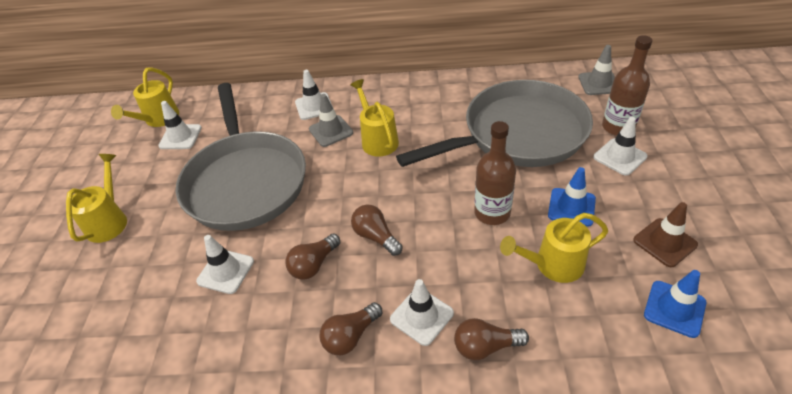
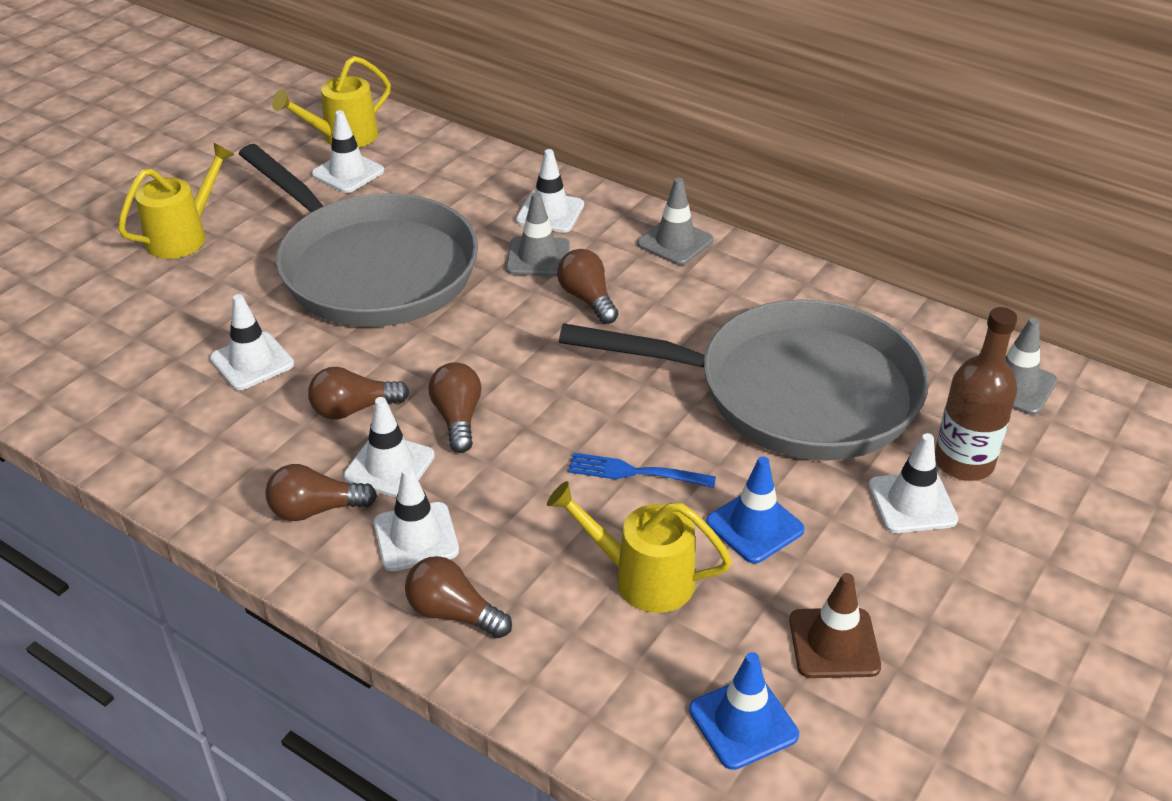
camera: 30 degrees right, 5 degrees down
(245, 181) = (371, 268): grey pan -> grey pan turned 60 degrees counterclockwise
(366, 285) = (389, 466): none -> white traffic cone
(377, 139) = (587, 299): yellow watering can -> brown light bulb
(390, 91) = (675, 242): none -> grey traffic cone
(492, 213) = (636, 472): brown bottle -> blue fork

